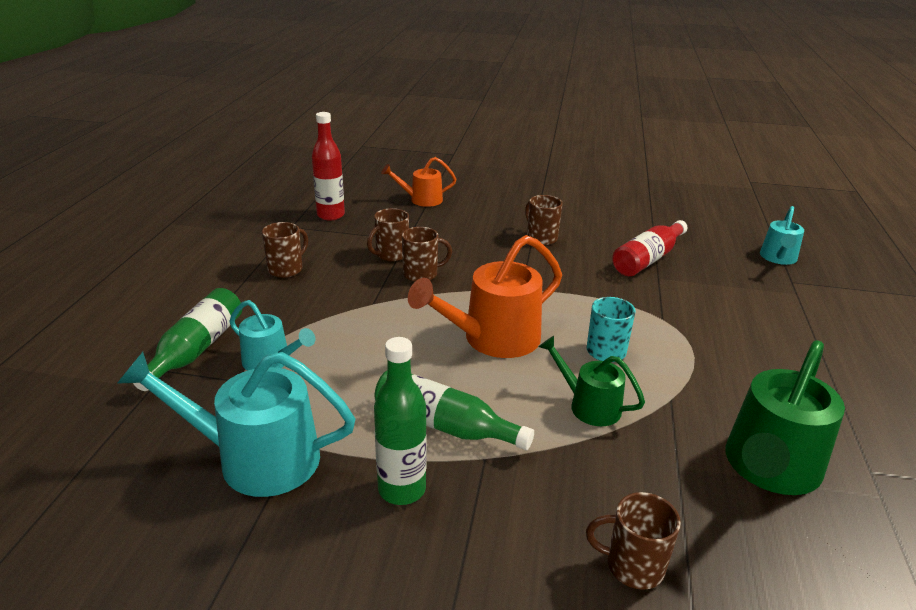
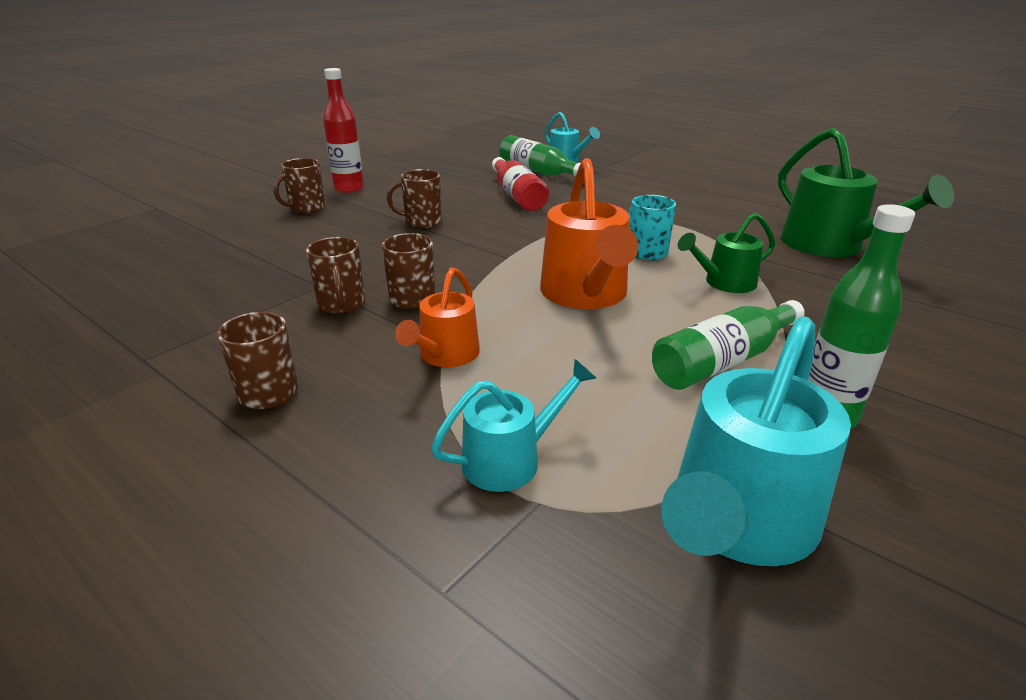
camera: 60 degrees left, 0 degrees up
(196, 349) = (409, 538): green bottle -> green bottle (538, 171)
(331, 215) = (166, 320): red bottle -> red bottle (349, 188)
(421, 200) = (236, 253): orange watering can -> orange watering can (445, 356)
(632, 566) = (941, 327): brown mug -> brown mug (306, 208)

